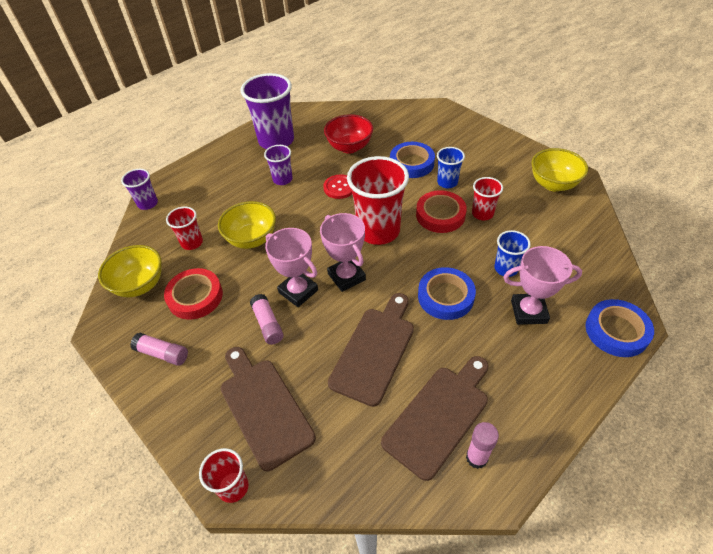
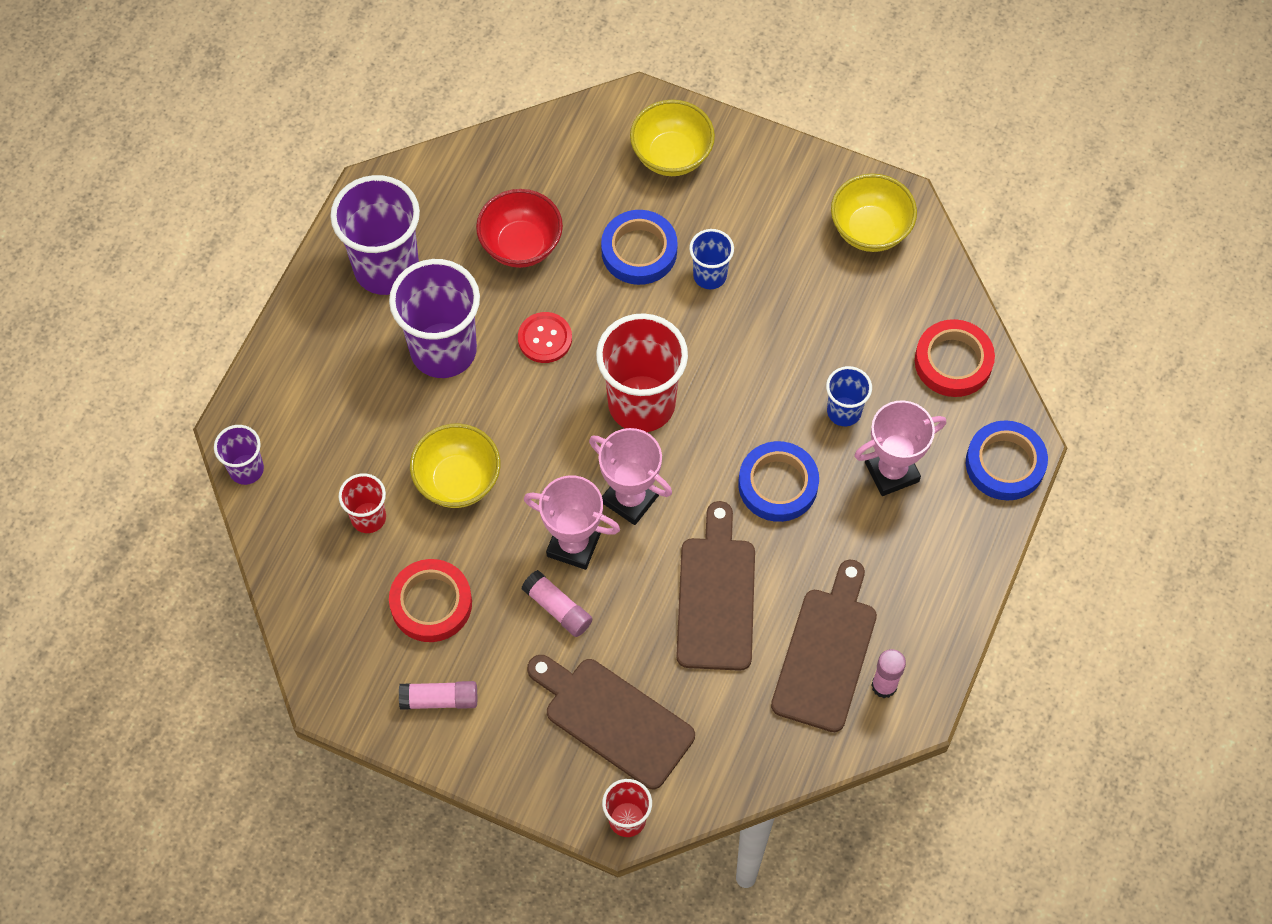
camera: 25 degrees left, 15 degrees up
(140, 285) = (336, 613): yellow bowl -> yellow bowl (671, 156)
(282, 179) = (443, 350): purple cup -> purple cup, size x1.95
(440, 215) = (722, 344): red tape -> red tape (953, 362)
(482, 213) = (782, 322): red cup -> none

